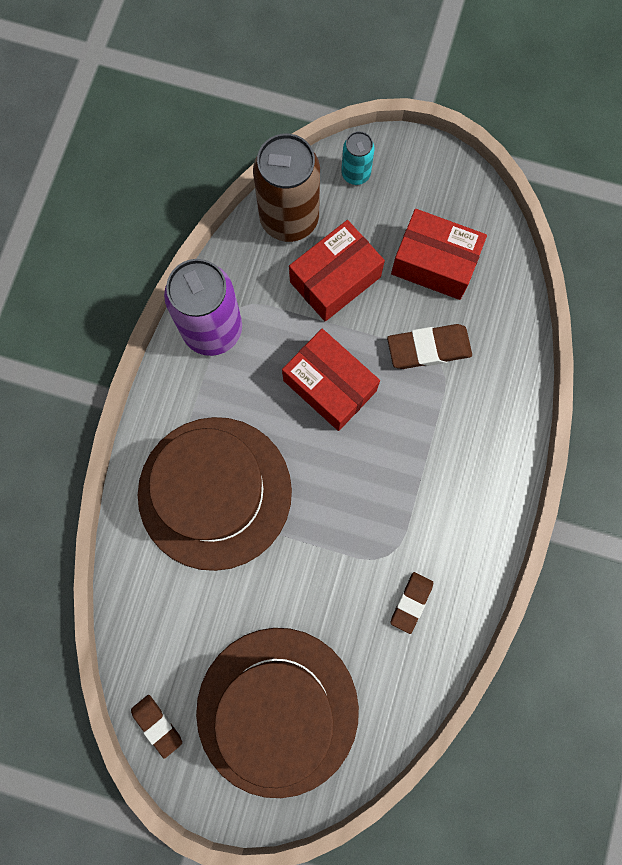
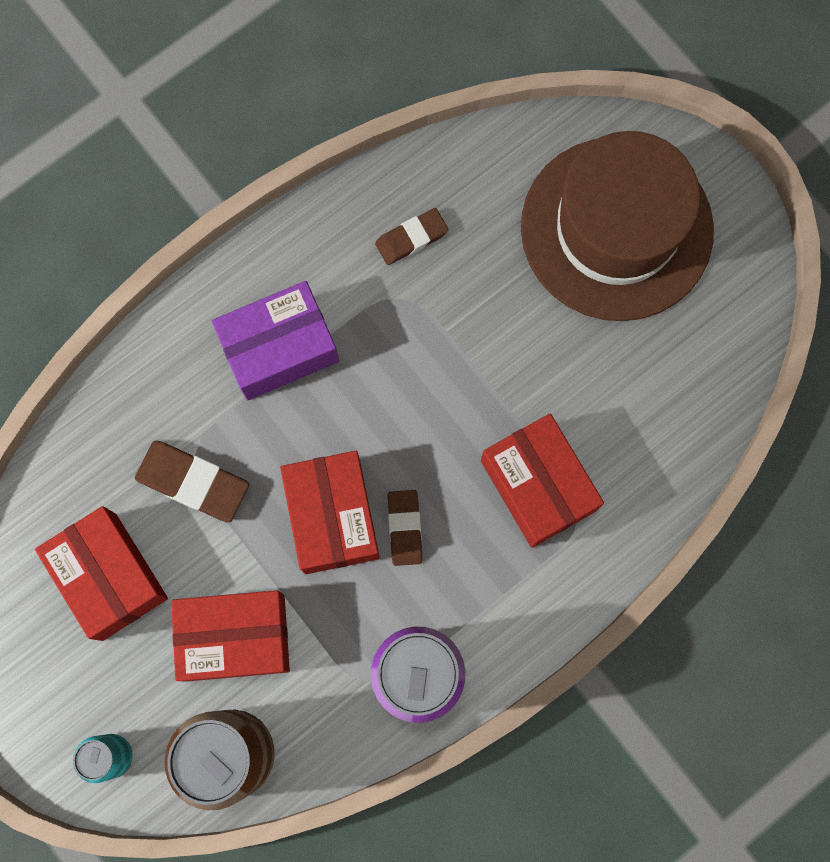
camera: 145 degrees left, 0 degrees up
(157, 725) = (746, 294): brown eraser -> brown eraser (405, 528)
(215, 492) = (538, 485): brown hat -> red box
(440, 466) = (279, 348): none -> purple box

